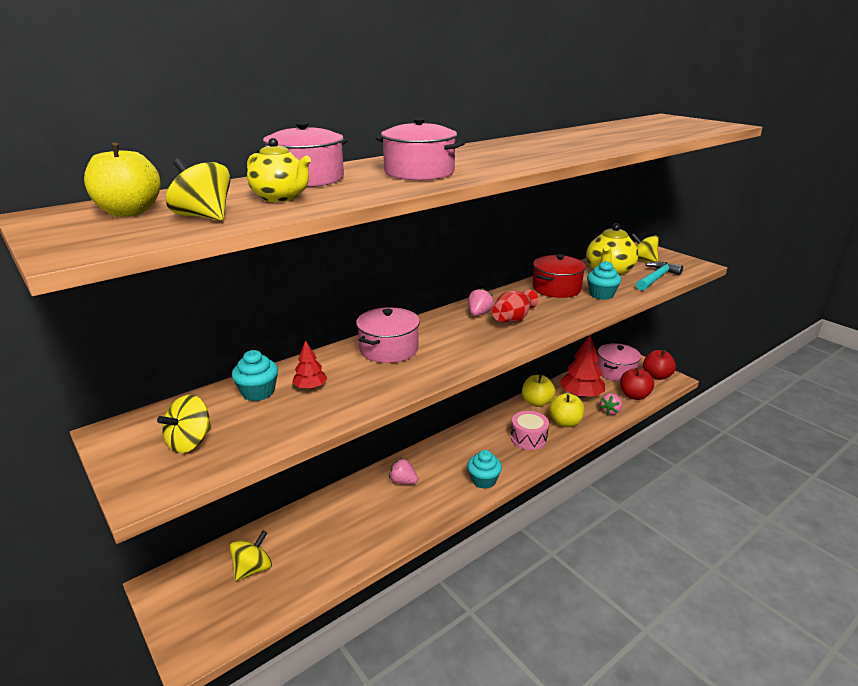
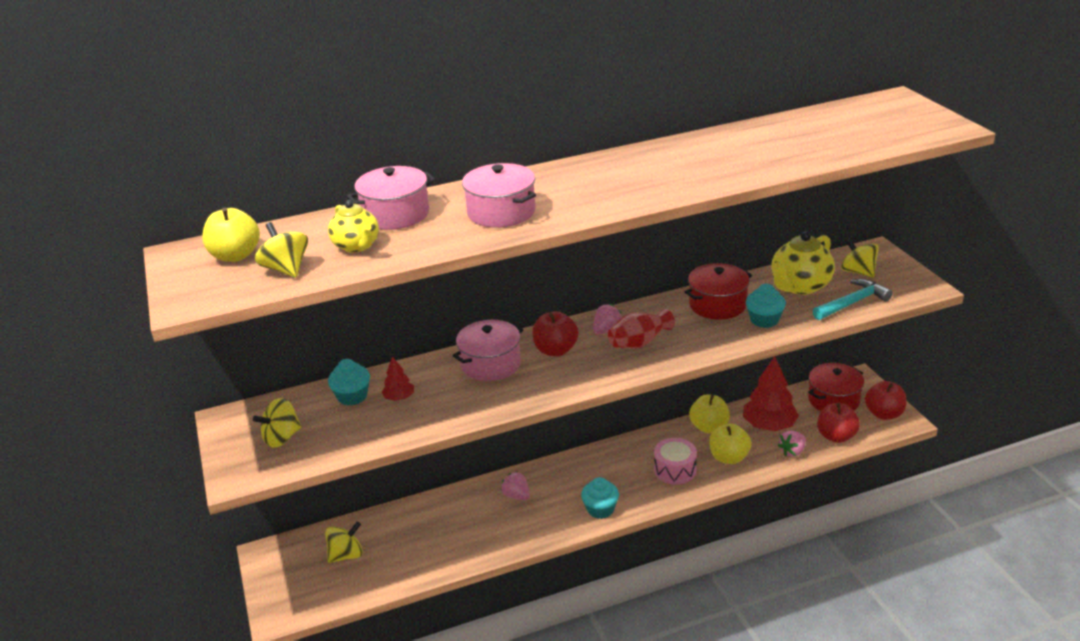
camera: 20 degrees right, 5 degrees up
(443, 332) = (555, 350): none -> red apple
(616, 371) = (833, 400): pink pot -> red pot

